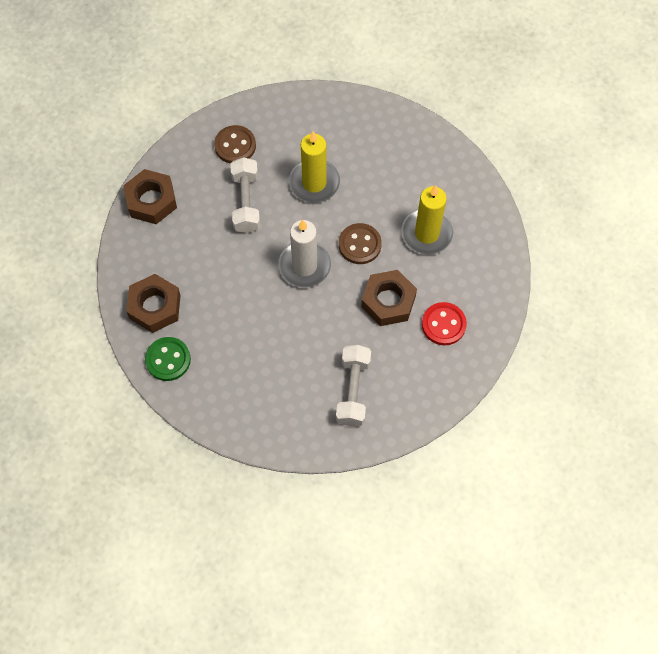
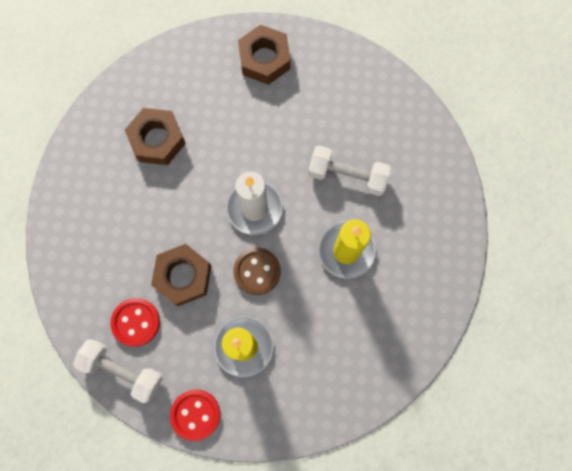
camera: 110 degrees right, 10 degrees up
(151, 201) = (380, 87): brown nut -> brown nut (157, 140)
(168, 360) = (206, 55): green button -> none
(235, 145) = (418, 186): brown button -> none
(353, 390) = (106, 208): white dumbbell -> white dumbbell (123, 370)
(496, 250) = (195, 414): none -> red button

